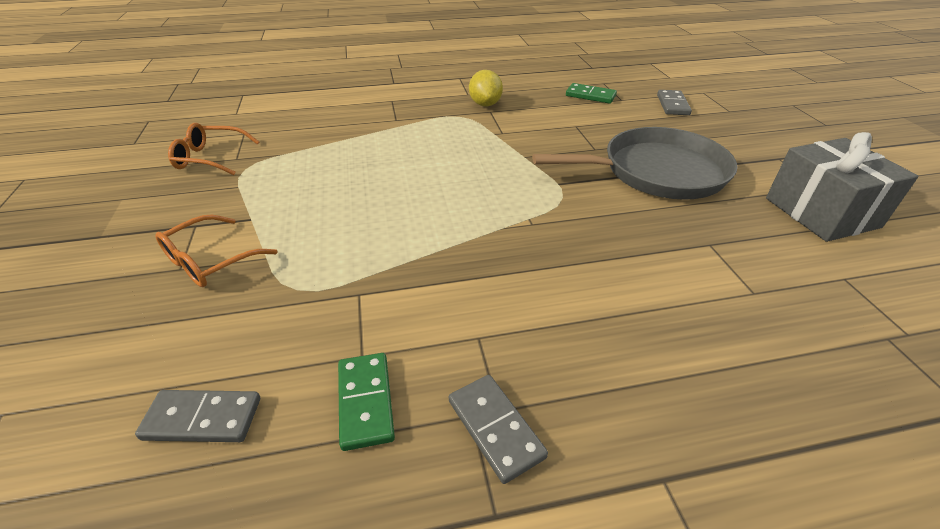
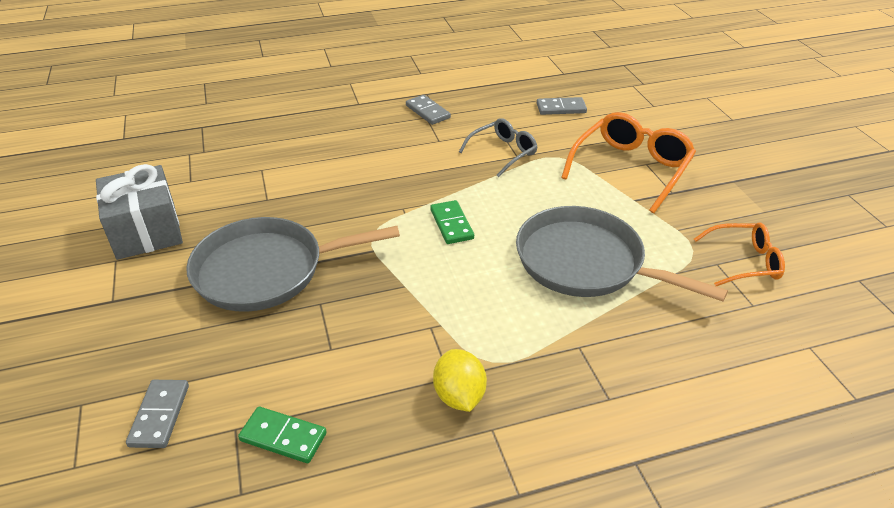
camera: 175 degrees right, 0 degrees up
(210, 261) = (631, 168): orange glasses -> orange glasses, size x1.63
(355, 164) = (585, 262): none -> grey pan
(366, 402) = (490, 116): green domino -> green domino (451, 224)
(377, 302) = (503, 152): none -> grey glasses

